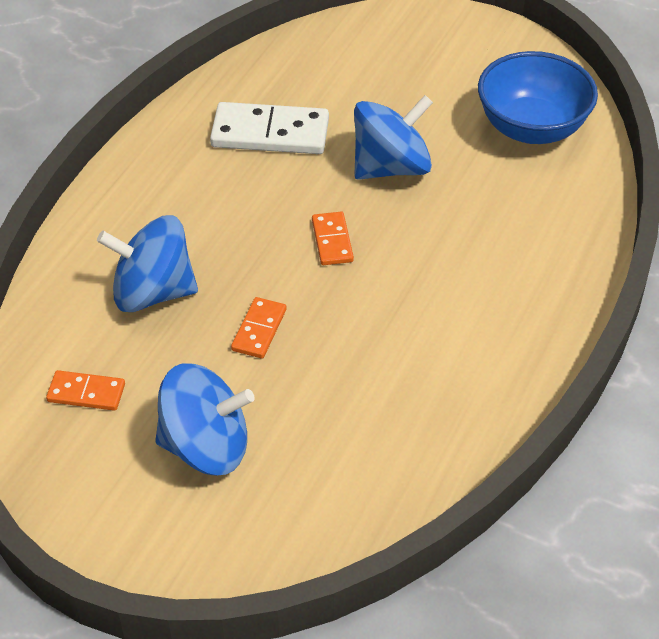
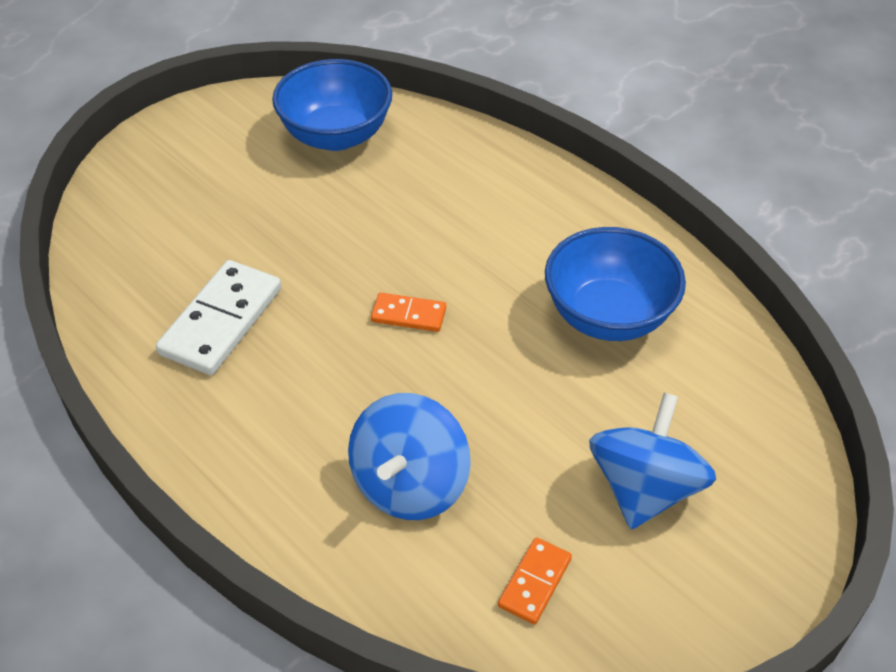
camera: 70 degrees left, 0 degrees up
(259, 330) = (504, 405): orange domino -> none
(391, 167) = (330, 243): blue spinning top -> none
(400, 378) = (608, 316): none -> blue bowl

